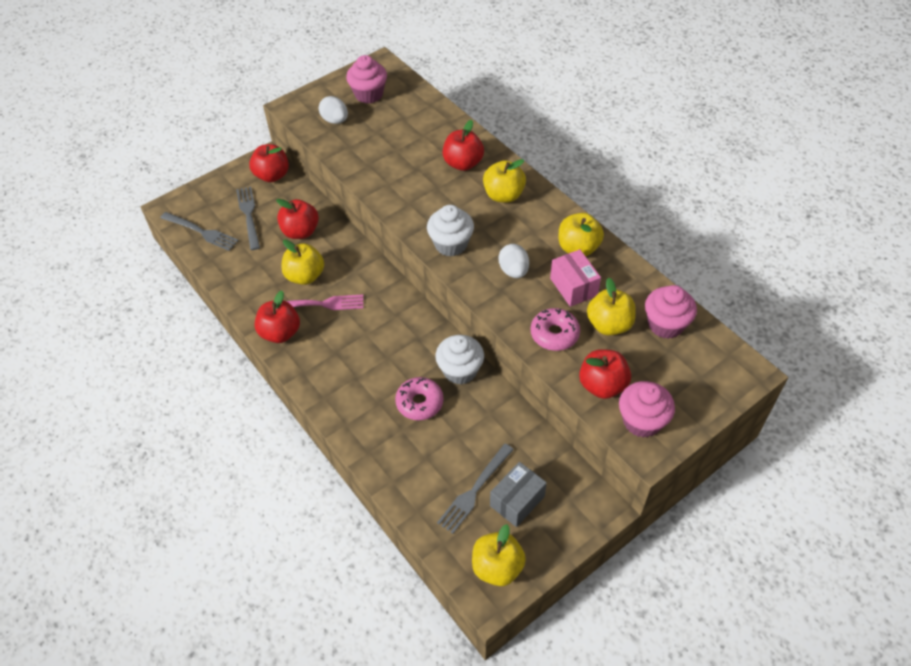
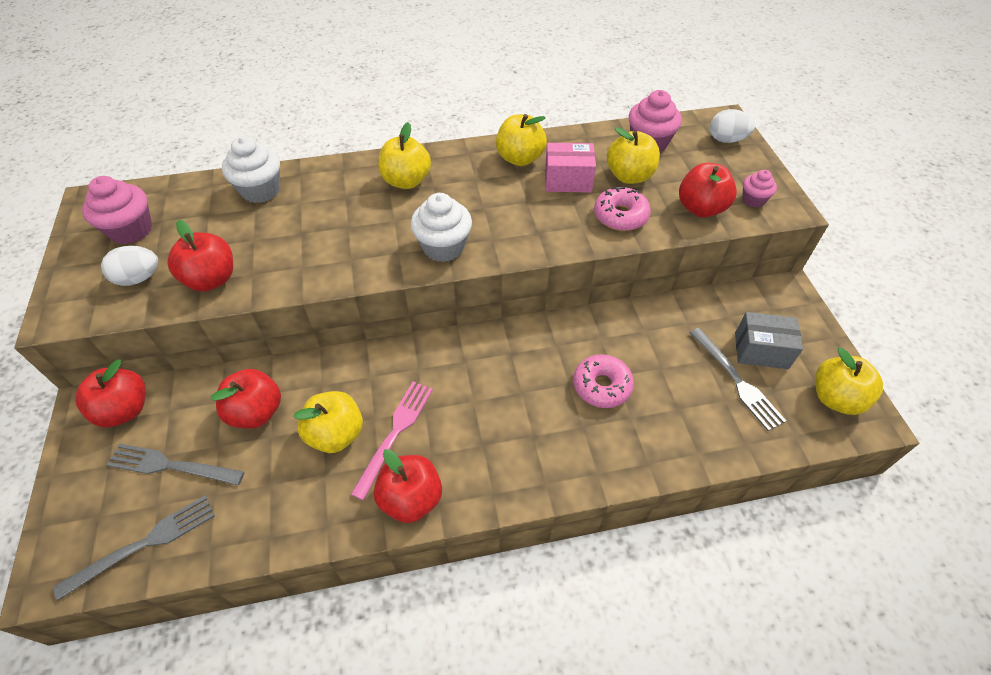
camera: 65 degrees left, 0 degrees up
(460, 370) = (577, 333): white cupcake -> white cupcake (261, 190)
(463, 163) = (331, 193): red apple -> red apple (211, 279)
(513, 271) = (518, 213): white egg -> white egg (726, 140)
(517, 501) = (761, 350): grey box -> grey box turned 60 degrees counterclockwise
(642, 421) = (753, 200): pink cupcake -> pink cupcake, size x0.58

